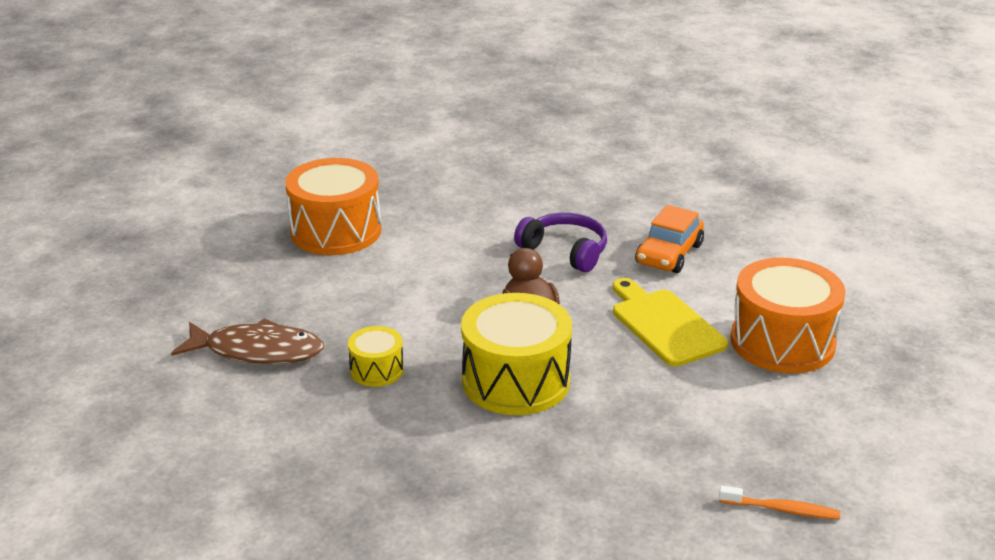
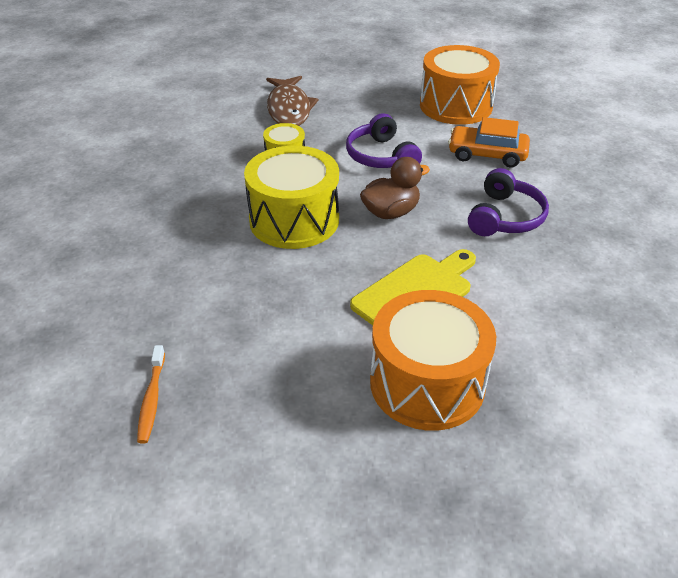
camera: 75 degrees right, 10 degrees up
(416, 301) = (381, 156): none -> purple headphones
(669, 254) = (546, 283): orange car -> orange car (487, 154)

